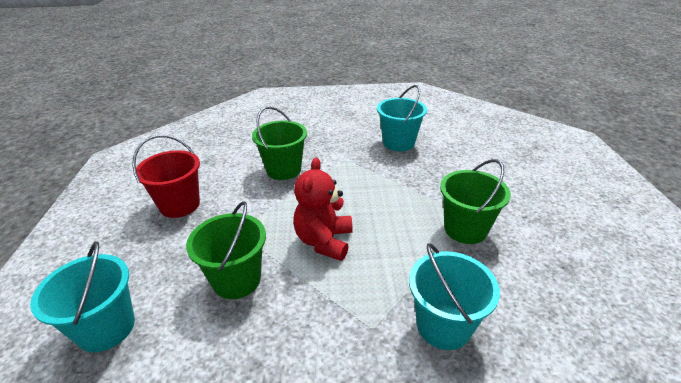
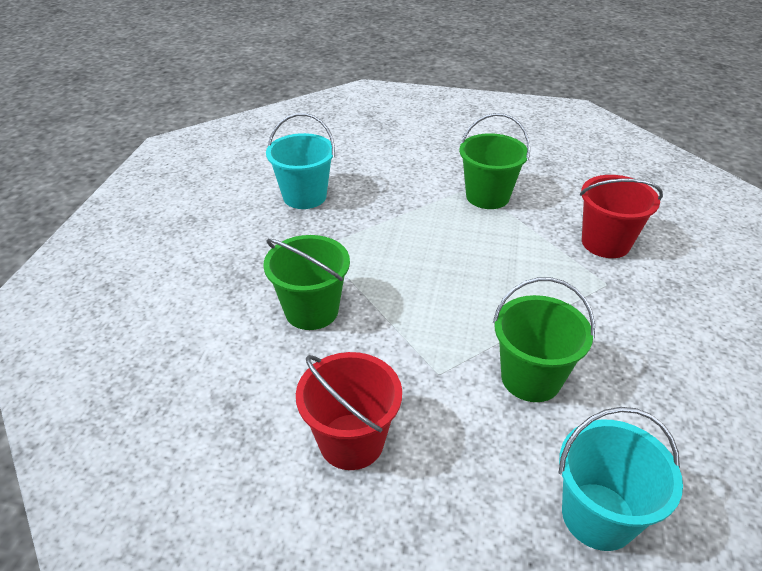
camera: 75 degrees left, 5 degrees up
(324, 241) = (480, 295): red teddy bear -> none
(443, 325) = (605, 243): turquoise bucket -> red bucket

